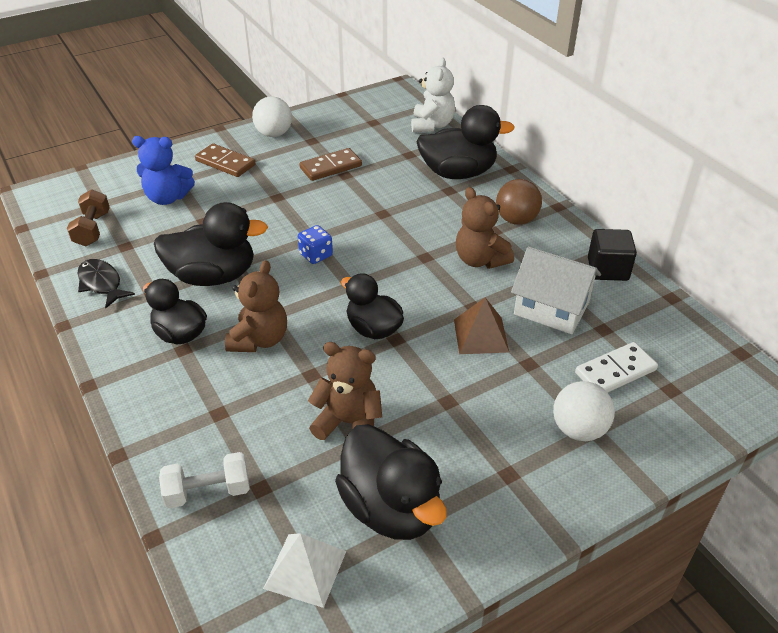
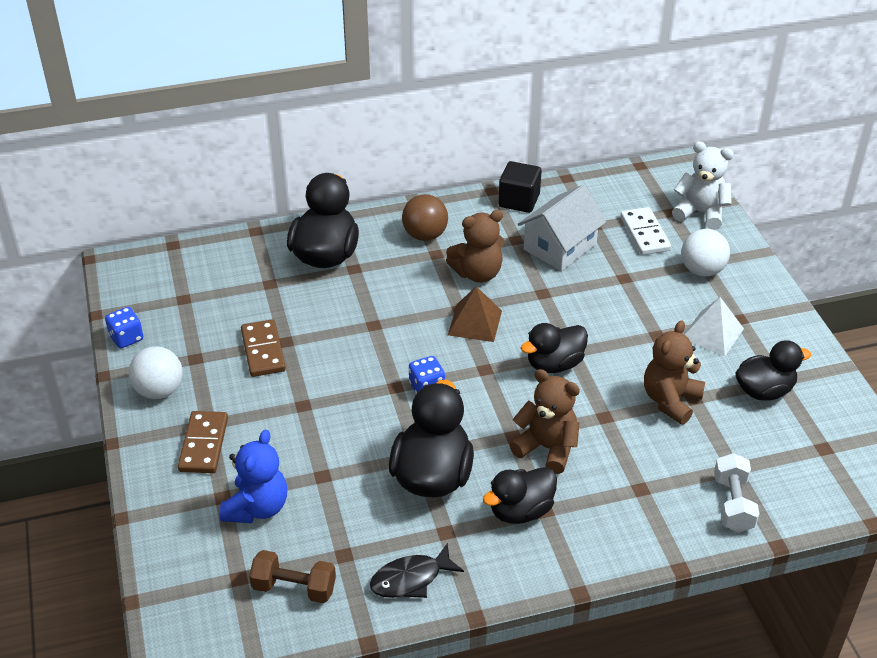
camera: 75 degrees left, 0 degrees up
(225, 163) = (204, 444): brown domino -> brown domino turned 45 degrees counterclockwise
(305, 569) = (817, 450): white pyramid -> white pyramid (712, 333)
(322, 110) = (126, 338): none -> blue dice
(391, 508) = (764, 391): black duck -> black duck, size x0.66
(432, 125) = (219, 253): white teddy bear -> white teddy bear (700, 213)
(480, 335) = (582, 297): brown pyramid -> brown pyramid (475, 322)

